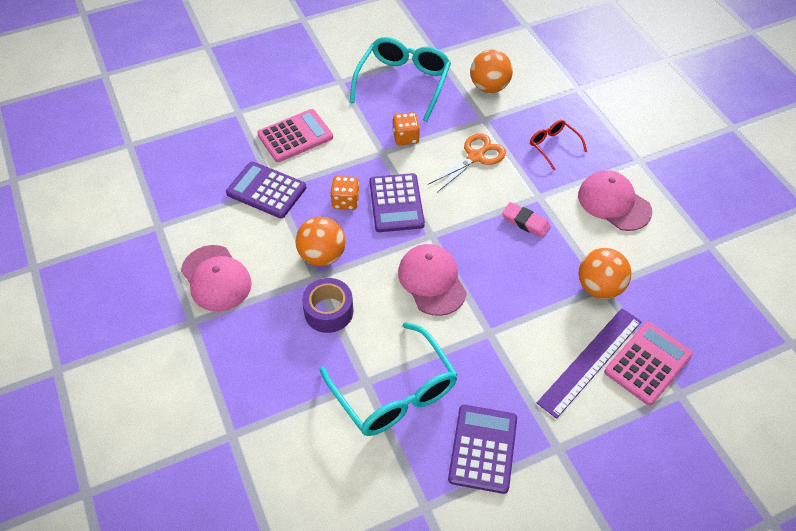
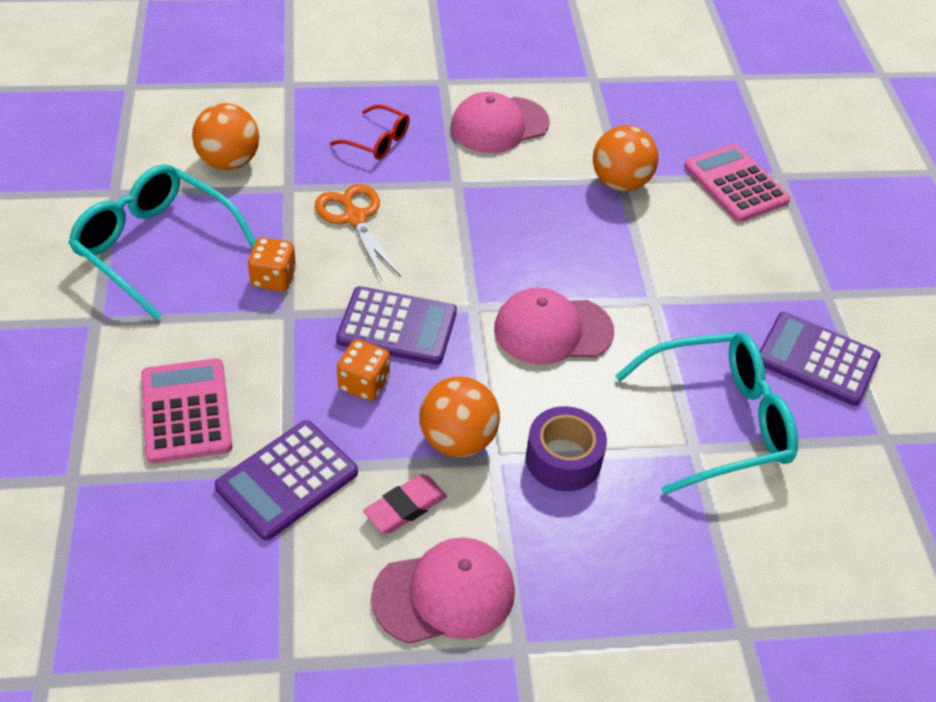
camera: 75 degrees left, 5 degrees down
(525, 222) = (494, 210): pink eraser -> pink eraser (405, 507)
(553, 146) = (377, 141): red glasses -> red glasses turned 135 degrees counterclockwise
(590, 361) = (720, 227): purple ruler -> none

